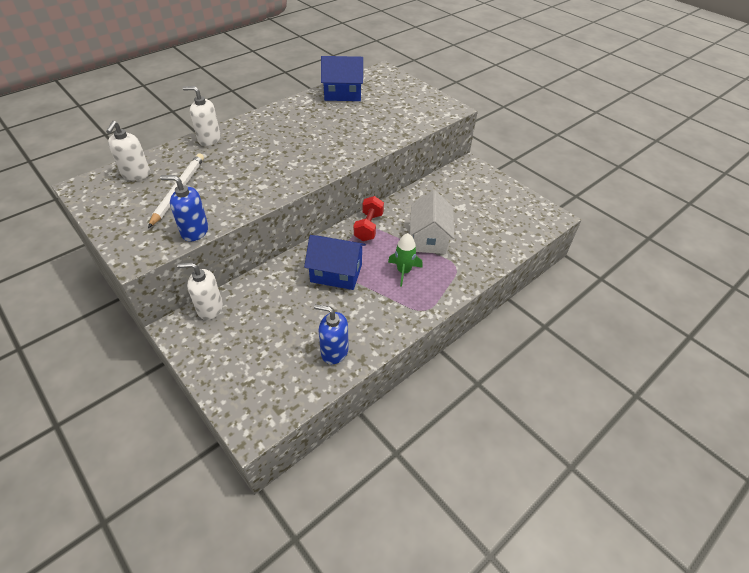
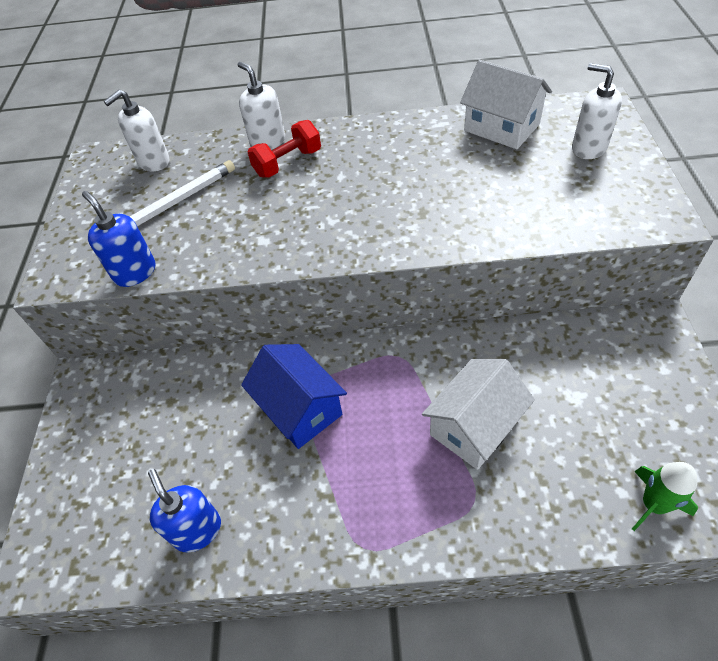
camera: 45 degrees right, 5 degrees up
(210, 308) = (129, 373): white soap dispenser -> white soap dispenser (588, 148)
(343, 93) = (501, 127): blue house -> white house
(368, 227) = (402, 358): red dumbbell -> red dumbbell (288, 163)
(403, 271) = (389, 461): green rocket -> green rocket (653, 504)

